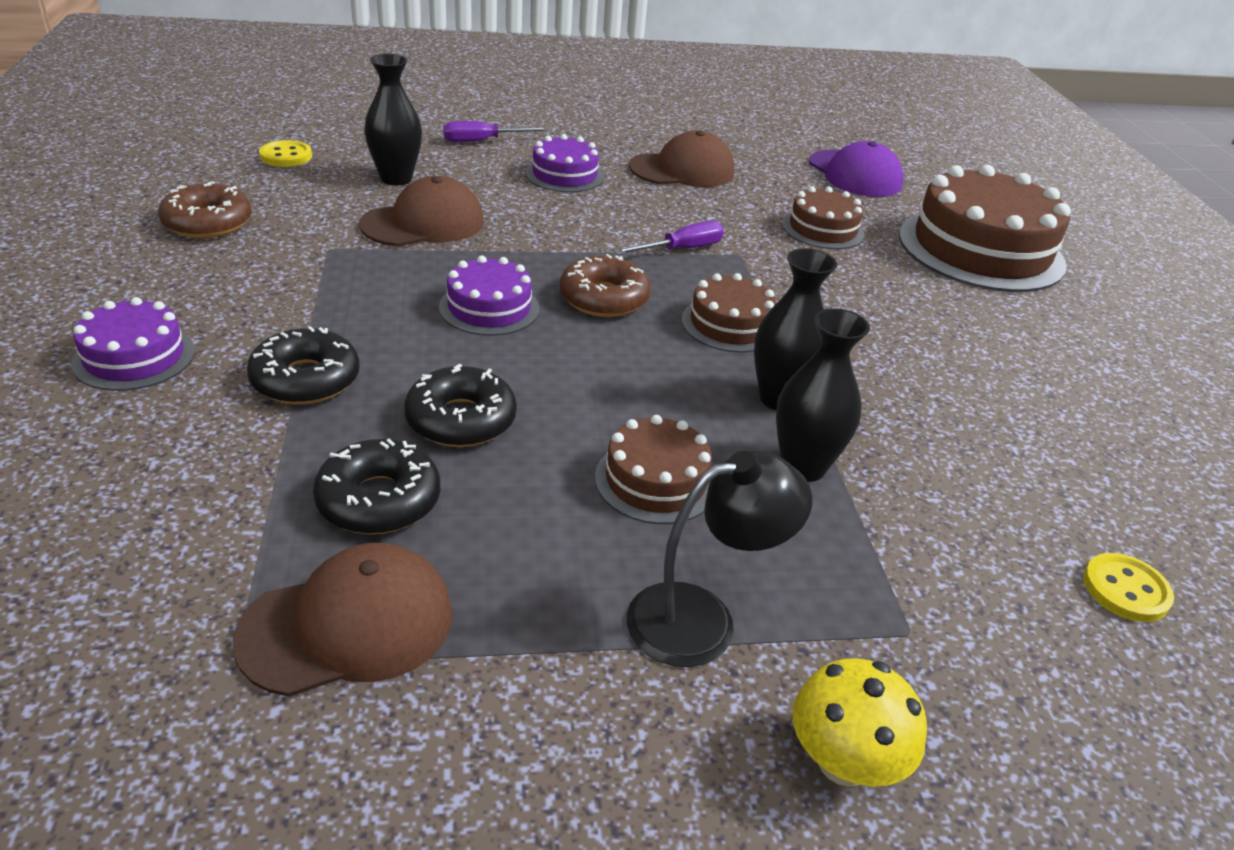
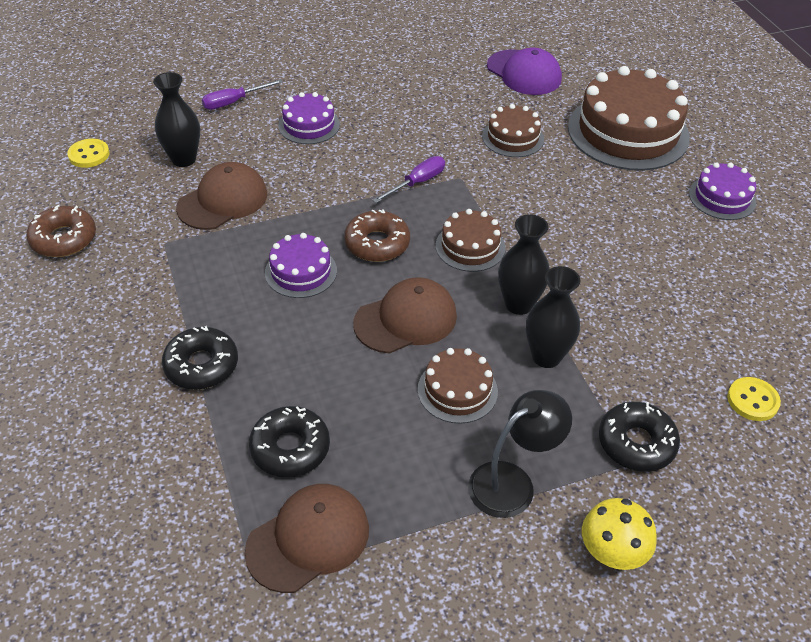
camera: 10 degrees left, 10 degrees up
(134, 357) = (76, 375): purple cake -> purple cake (722, 197)
(461, 420) = (318, 373): black donut -> black donut (636, 443)
(682, 170) = (395, 98): brown cap -> brown cap (406, 319)

